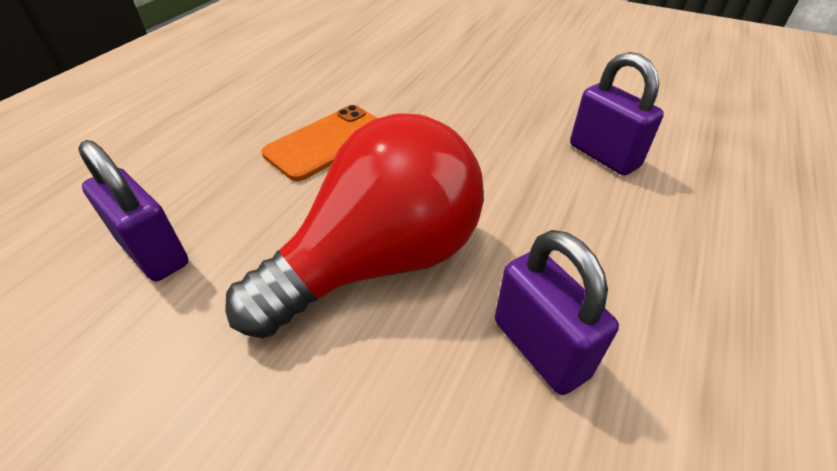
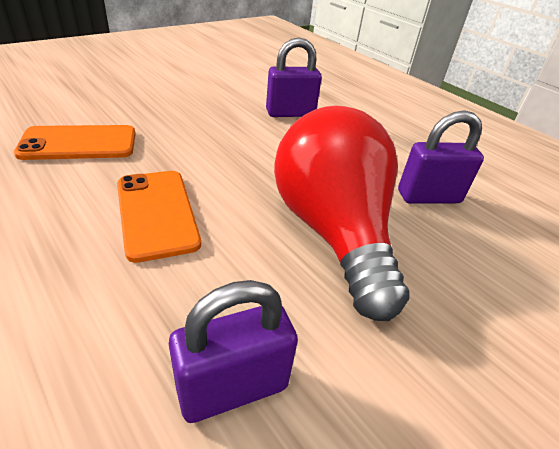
camera: 70 degrees left, 5 degrees down
(389, 71) = (79, 143): none -> orange phone

